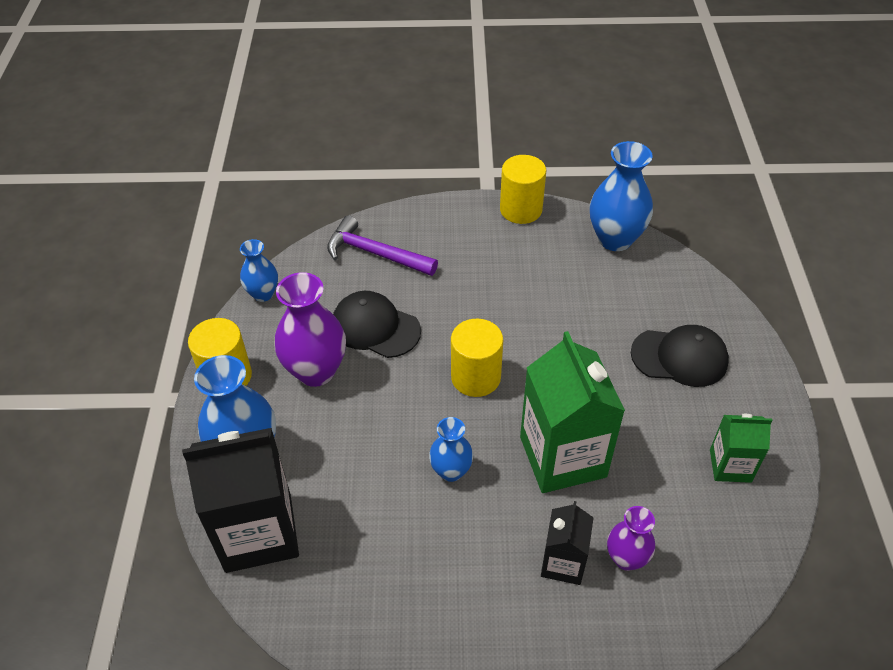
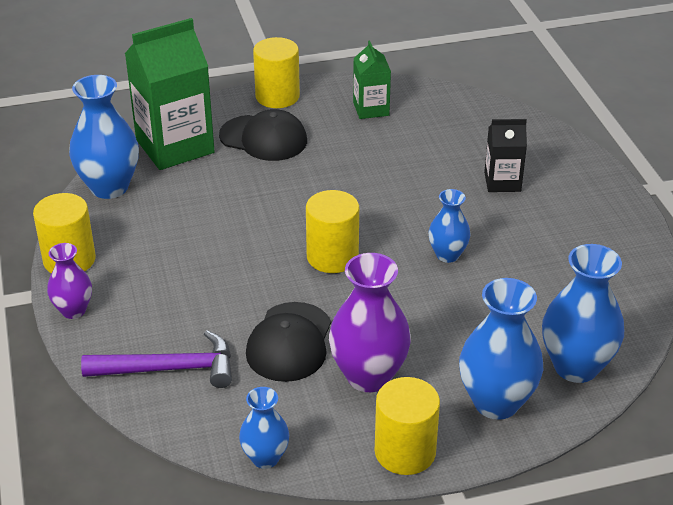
camera: 105 degrees left, 10 degrees down
(258, 532) = (576, 367): black carton -> blue vase
(375, 253) = (169, 368): purple hammer -> purple hammer turned 105 degrees counterclockwise
(562, 457) = (401, 192): green carton -> green carton (175, 146)
(626, 558) = (481, 152): purple vase -> purple vase (73, 310)
(679, 357) = (263, 138): black cap -> black cap turned 120 degrees clockwise
(761, 382) = (277, 96): none -> yellow cylinder

